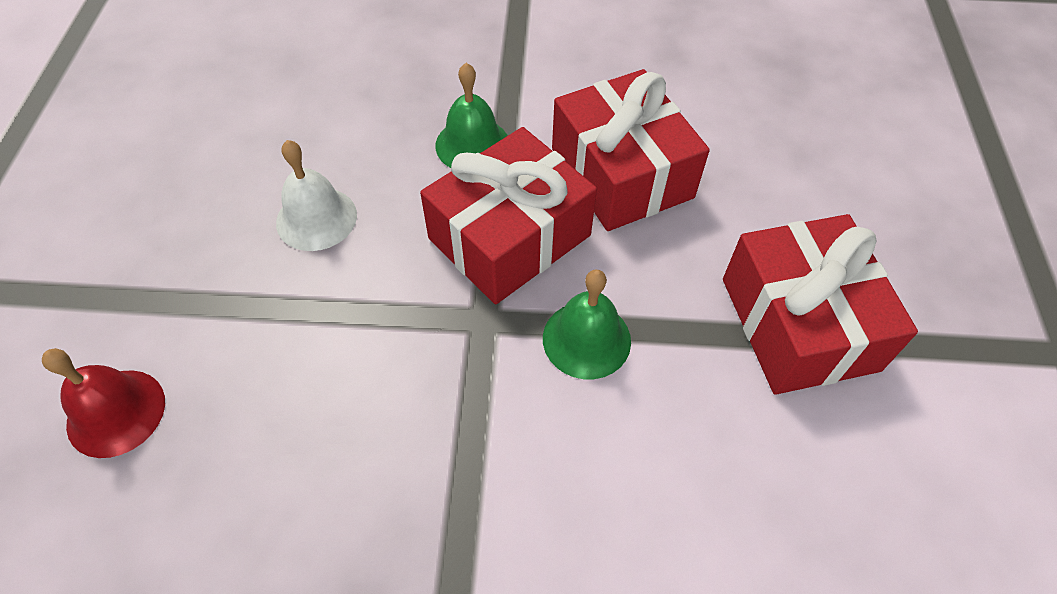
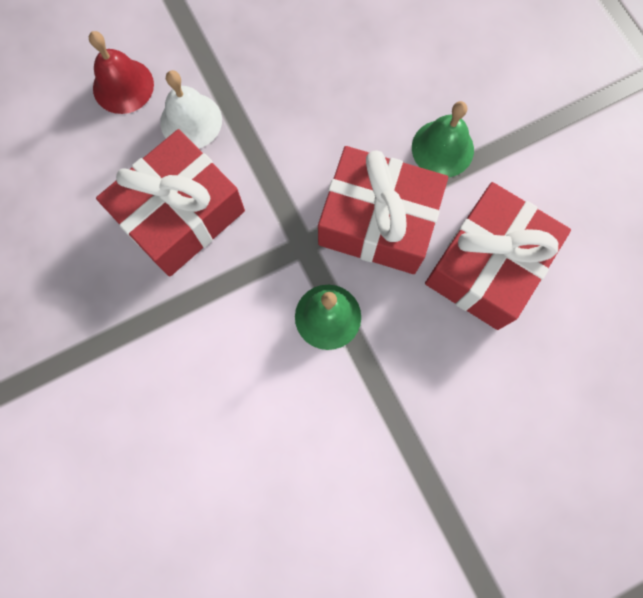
camera: 60 degrees right, 20 degrees up
(316, 218) = (314, 93): white bell -> white bell (191, 121)
(798, 324) = (428, 453): red gift -> red gift (180, 215)

